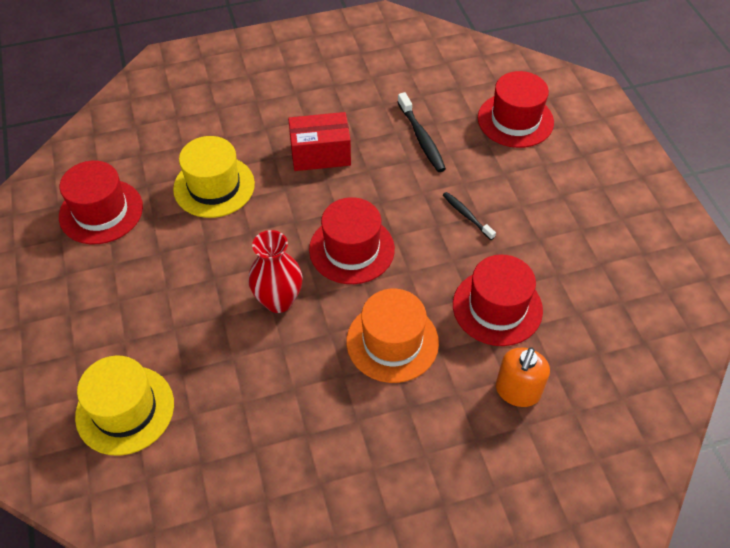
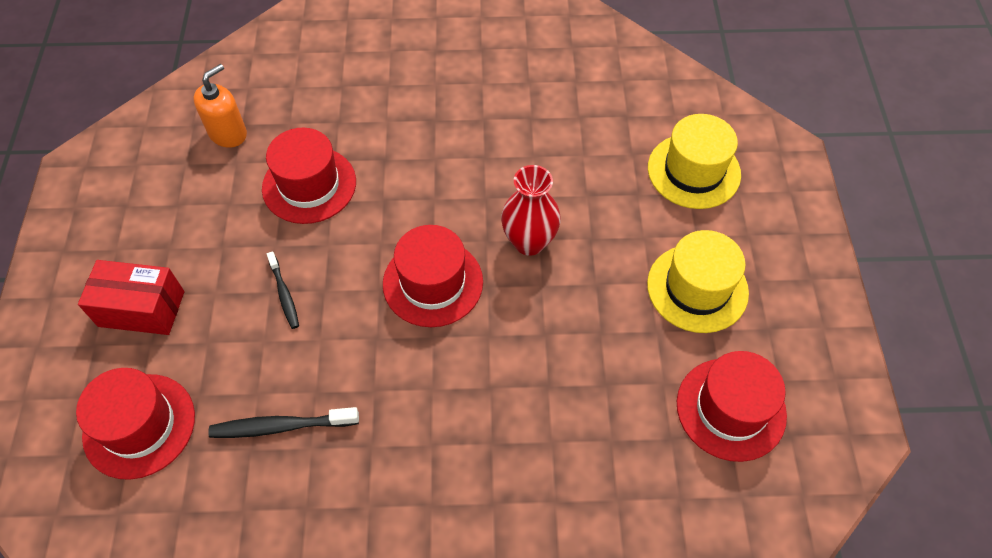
camera: 165 degrees left, 5 degrees up
(214, 186) = (580, 413): yellow hat -> yellow hat (697, 288)
(320, 154) = (427, 433): red box -> red box (141, 309)
(392, 342) = (427, 175): orange hat -> none
(421, 138) = (281, 426): black toothbrush -> black toothbrush turned 90 degrees counterclockwise
(517, 391) = (333, 111): orange soap dispenser -> orange soap dispenser (228, 133)

